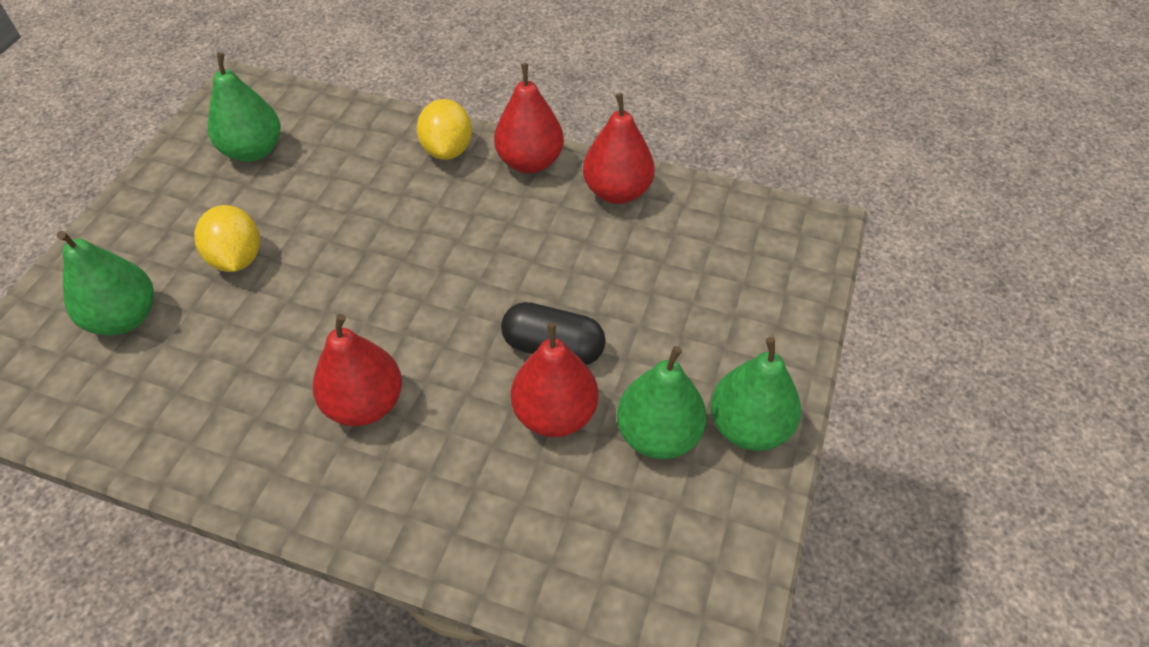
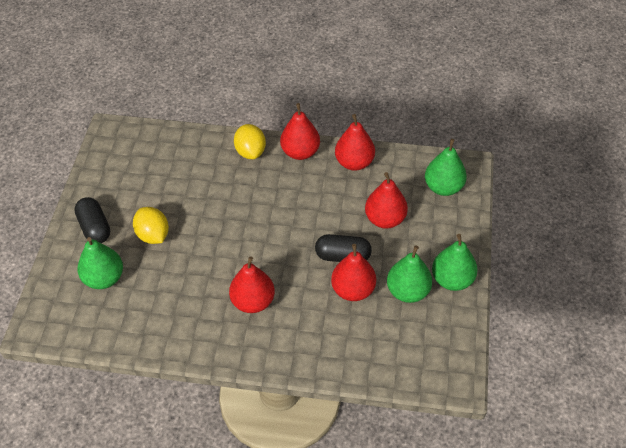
camera: 10 degrees left, 0 degrees up
(147, 231) = (95, 228): none -> black capsule
(253, 151) = (137, 170): green pear -> green pear (443, 187)
(647, 294) = (385, 219): none -> red pear

